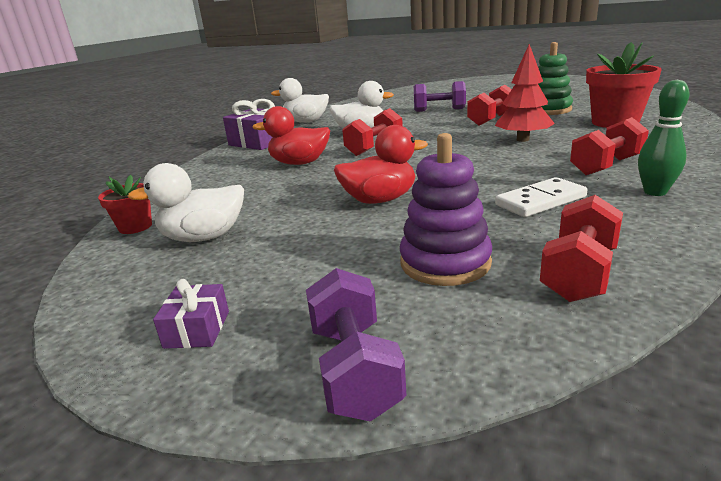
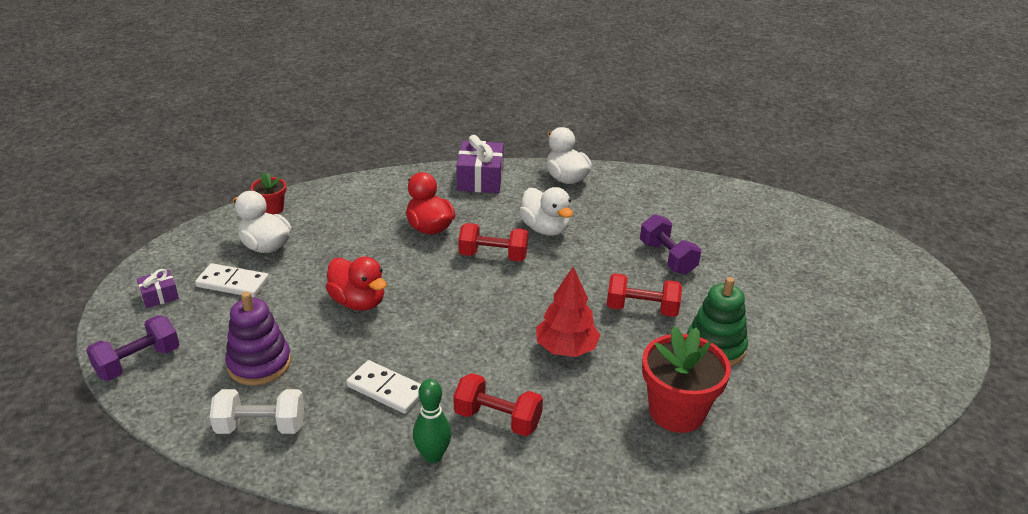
camera: 55 degrees right, 10 degrees up
(250, 265) = (233, 283): none -> white domino
(579, 273) = (261, 426): red dumbbell -> white dumbbell

